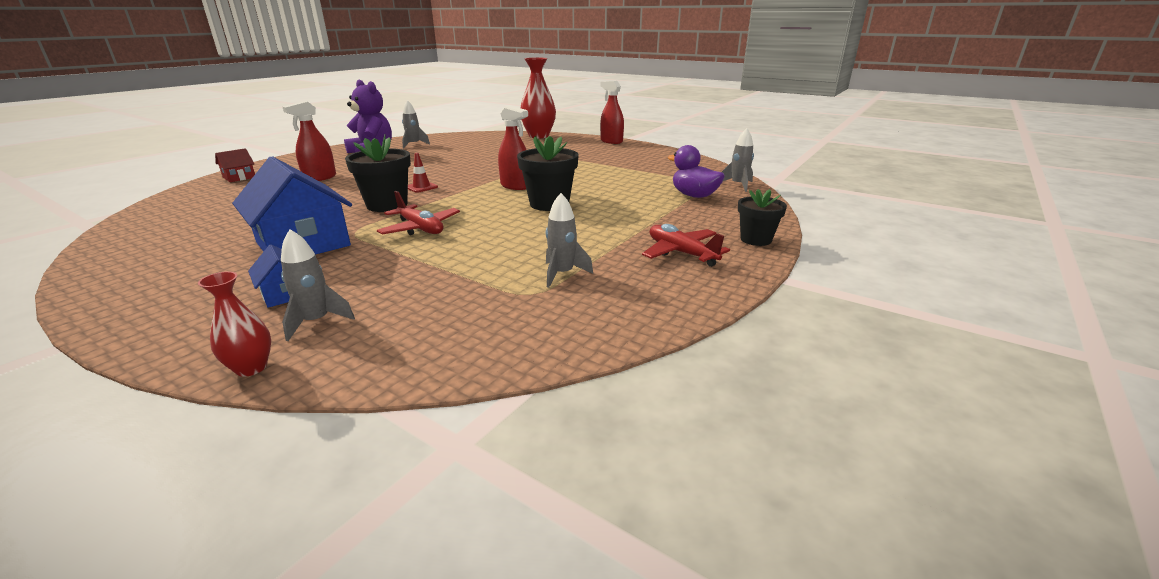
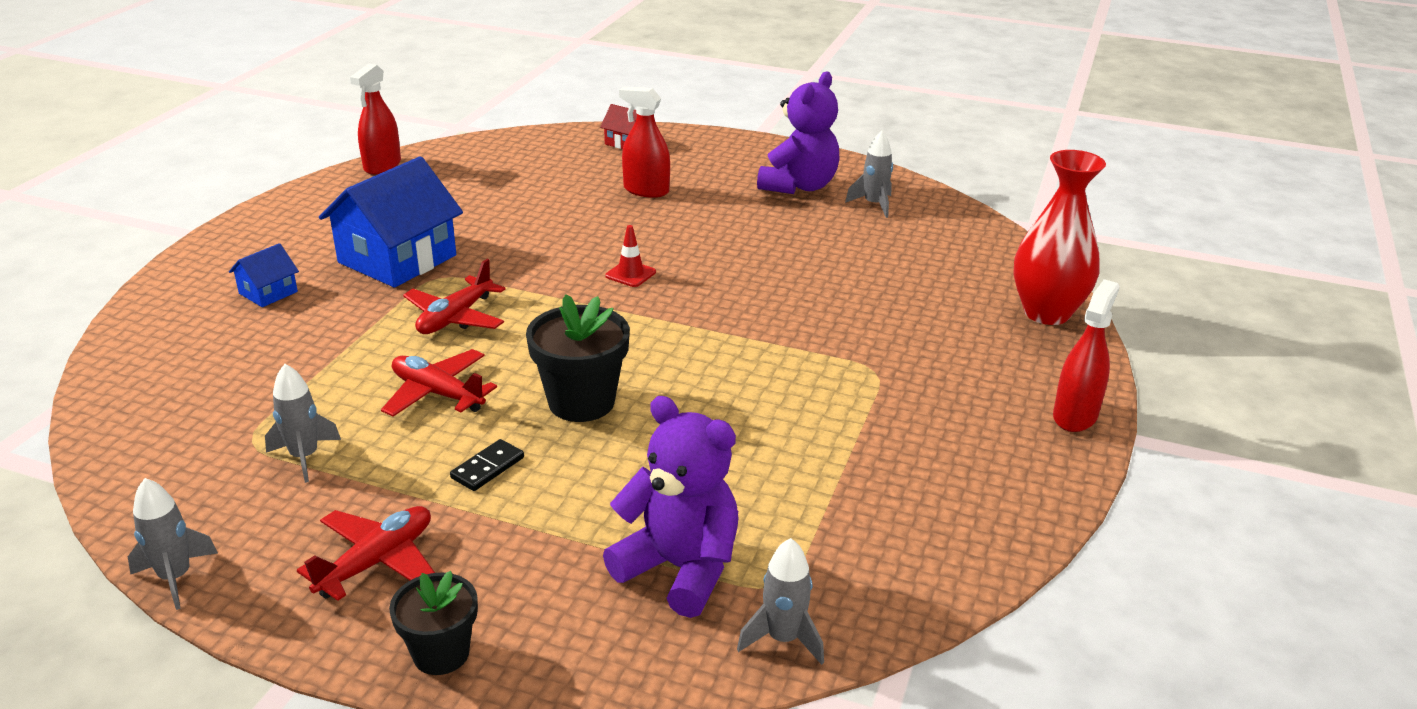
camera: 75 degrees right, 5 degrees up
(251, 368) = (129, 324): red vase -> none
(316, 322) = (205, 327): grey rocket -> grey rocket (175, 577)
(387, 205) = (542, 270): black flower pot -> none
(512, 235) = (437, 393): none -> red plane
(515, 186) = (666, 353): red spray bottle -> red spray bottle (382, 166)
(601, 226) = (487, 468): none -> black domino
(694, 196) = (680, 569): purple duck -> purple teddy bear

